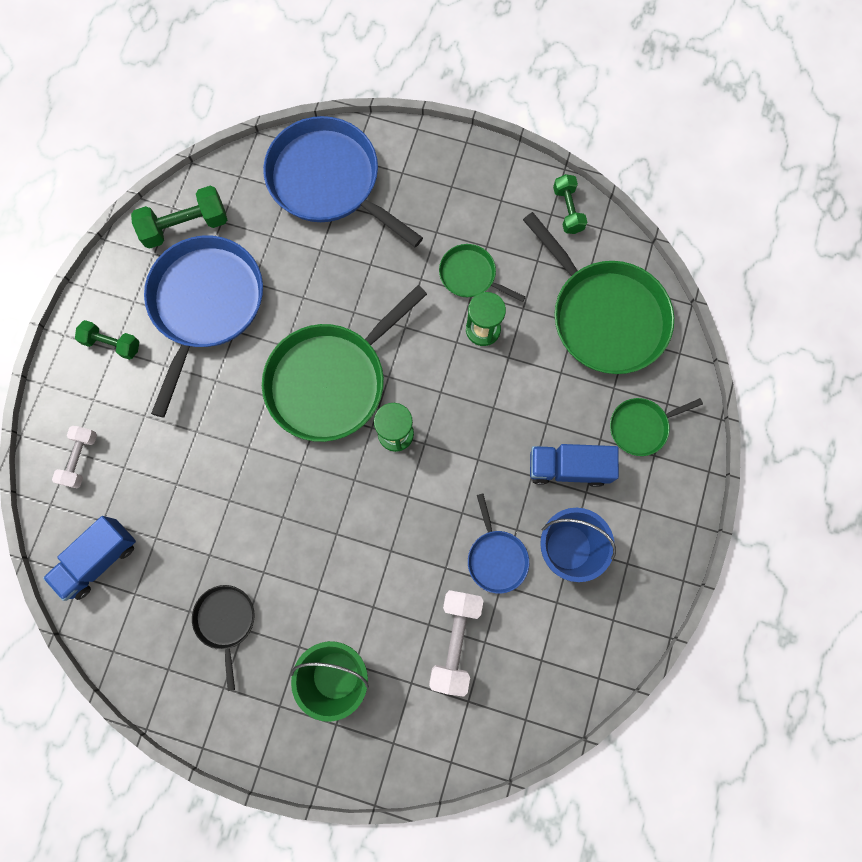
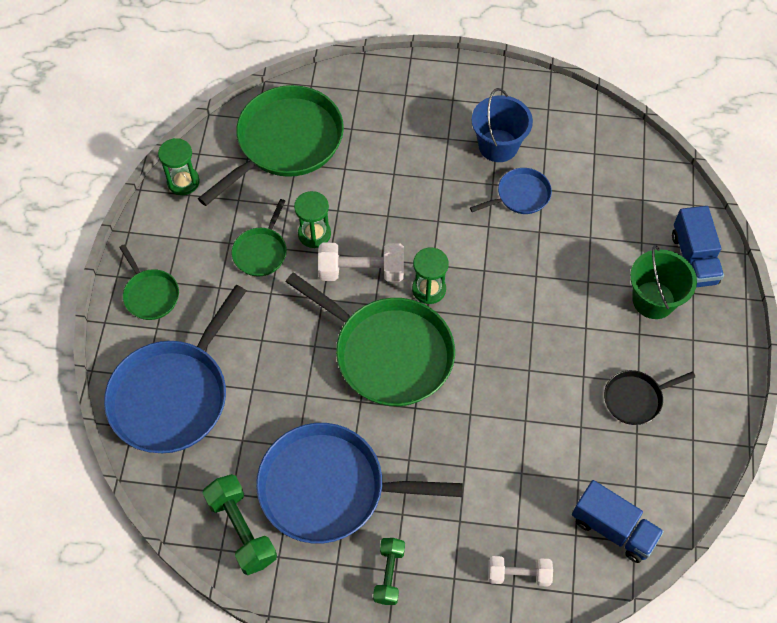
camera: 100 degrees left, 15 degrees down
(455, 640) = (597, 215): white dumbbell -> white dumbbell (361, 271)
(567, 210) = (183, 182): green dumbbell -> green hourglass
(568, 468) = (430, 153): blue truck -> blue truck (693, 258)
(641, 427) = (382, 106): green pan -> green pan (150, 295)

